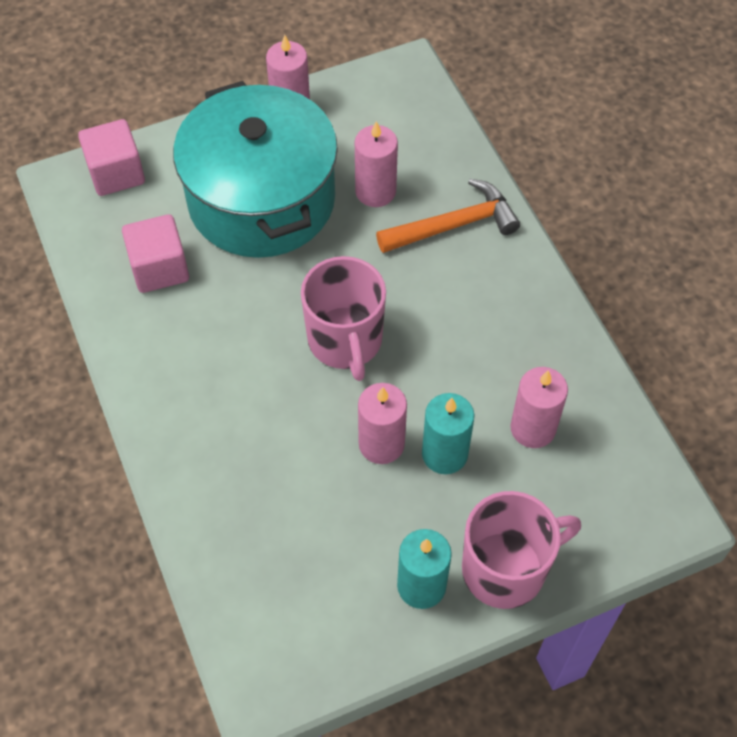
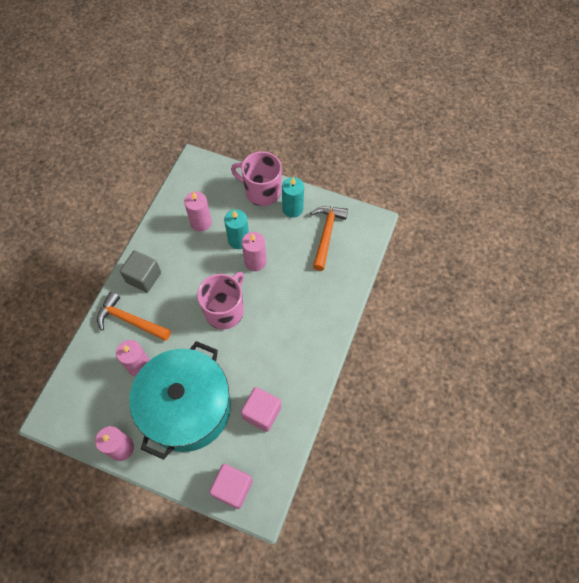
camera: 135 degrees left, 5 degrees up
(318, 591) = (326, 234): none -> orange hammer
(508, 286) = (144, 277): none -> grey cube

